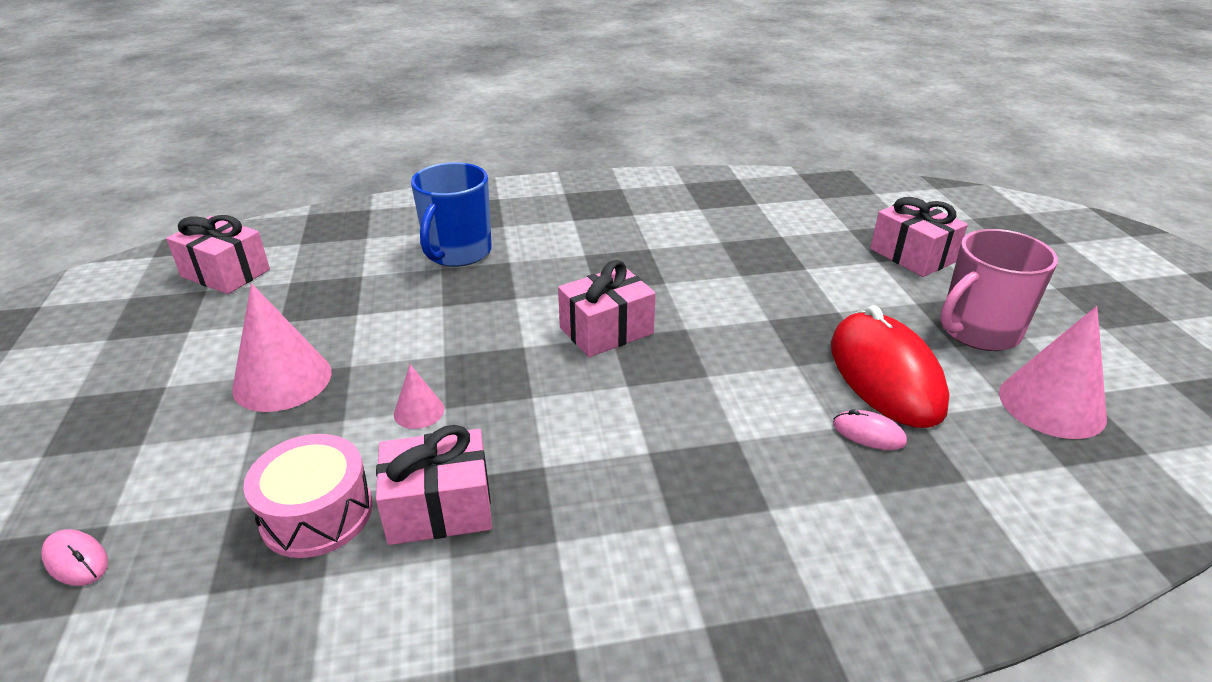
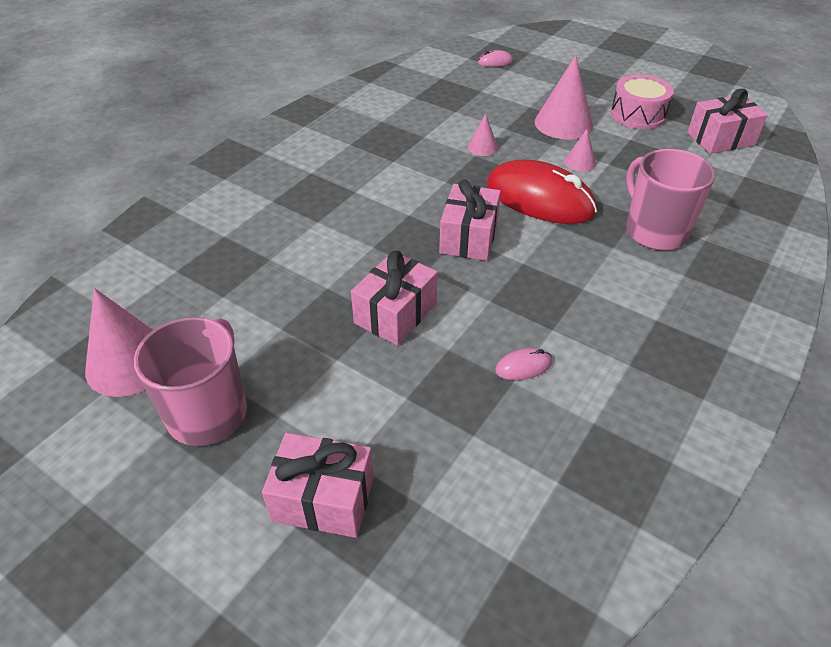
camera: 135 degrees right, 10 degrees up
(317, 513) = (449, 104): pink drum -> pink drum (637, 115)
(376, 330) = (580, 162): none -> pink cone
(439, 508) = (410, 128): pink gift -> pink gift (395, 313)
(457, 252) = (655, 231): blue mug -> pink mug
(868, 433) = (247, 266): pink mouse -> pink mouse (523, 366)
(885, 375) = (262, 316): red mouse -> red mouse (540, 199)

